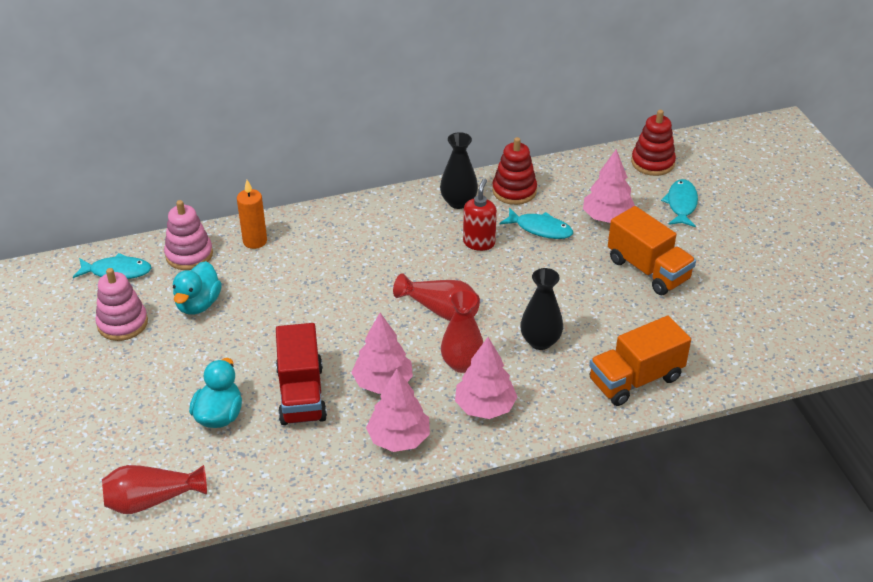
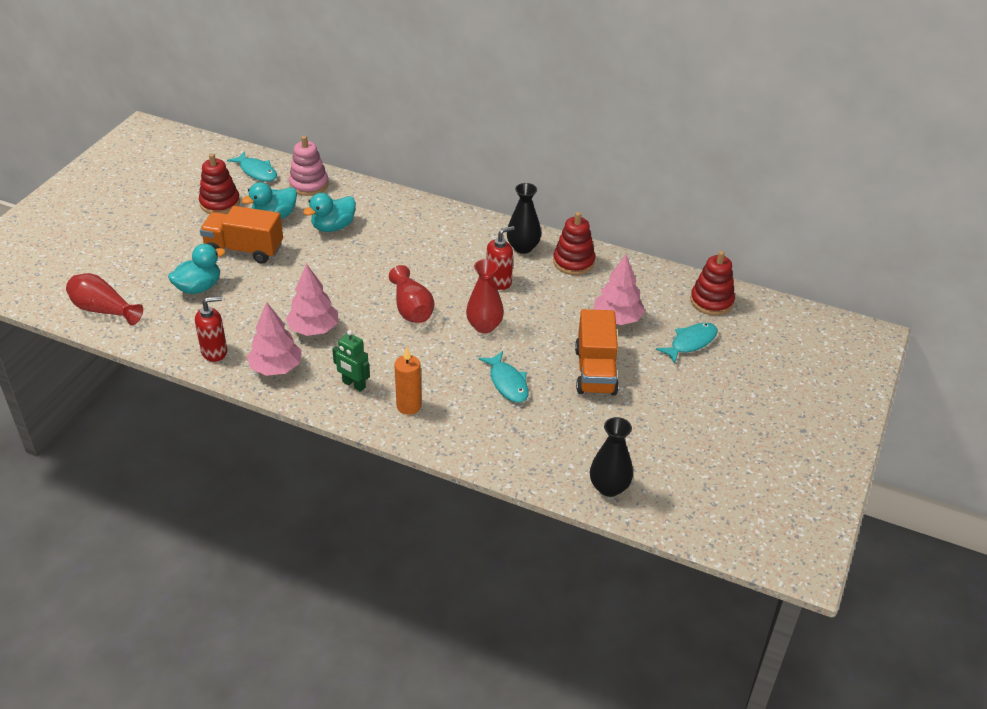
camera: 40 degrees right, 0 degrees up
(122, 323) = (220, 203): pink stacking toy -> red stacking toy
(255, 241) = (357, 198): orange candle -> orange candle (409, 406)
(269, 280) = (333, 227): none -> turquoise duck
(301, 394) = (258, 305): red truck -> none
(322, 463) = (214, 352): none -> red soap dispenser
(462, 364) = (377, 349): red vase -> red vase (484, 326)
(485, 407) = (353, 385): pink tree -> green robot
(540, 229) = (555, 297): turquoise fish -> turquoise fish (507, 383)
(540, 341) = (448, 369): black vase -> black vase (609, 487)
(635, 379) = (477, 435): orange truck -> orange truck (244, 250)

